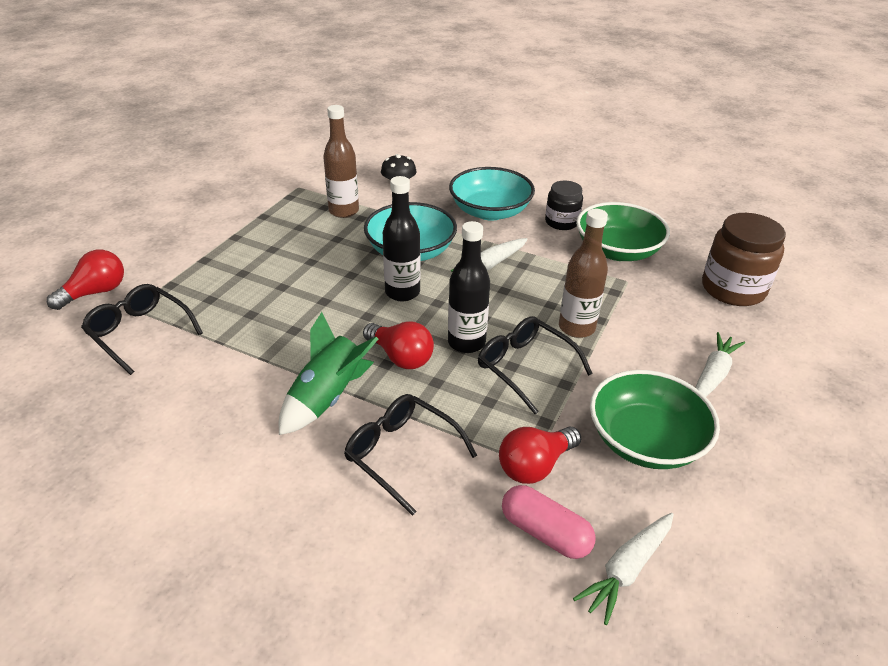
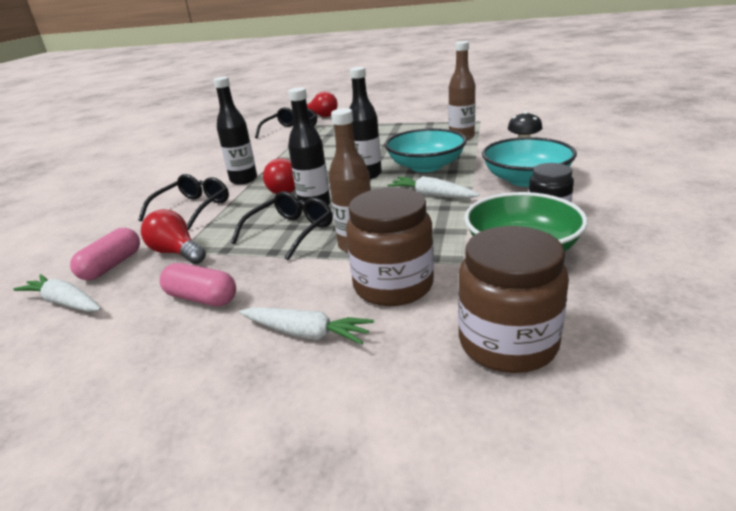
camera: 80 degrees right, 10 degrees down
(328, 398) = (243, 180): green rocket -> black bottle
(645, 441) = (201, 298): green bowl -> pink capsule
(653, 320) = (393, 285): none -> brown jar

